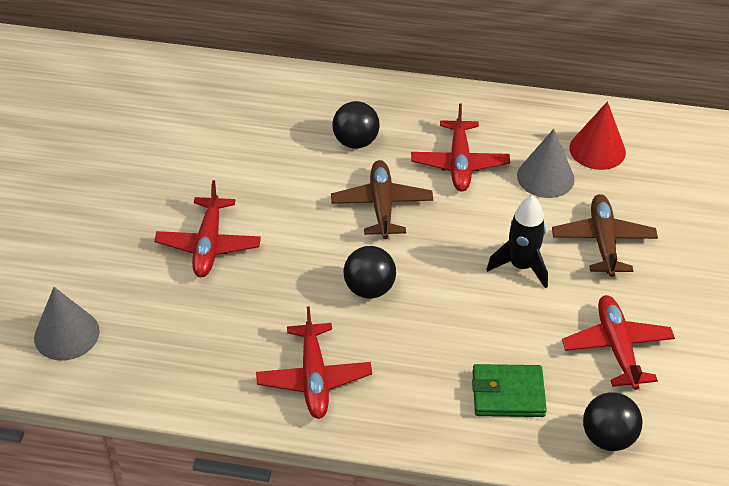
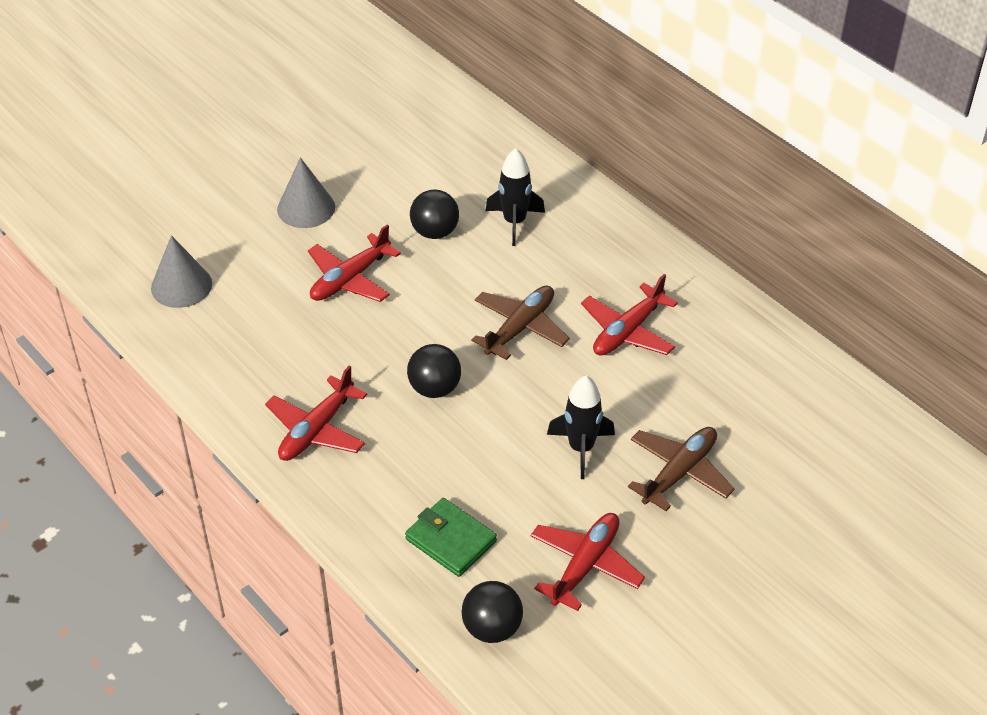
camera: 40 degrees right, 0 degrees up
(290, 130) = (514, 222): none -> black rocket
(355, 142) = (558, 262): black ball -> black ball (435, 232)
(545, 177) = (692, 387): grey cone -> grey cone (306, 208)
(597, 150) = (771, 392): red cone -> none

